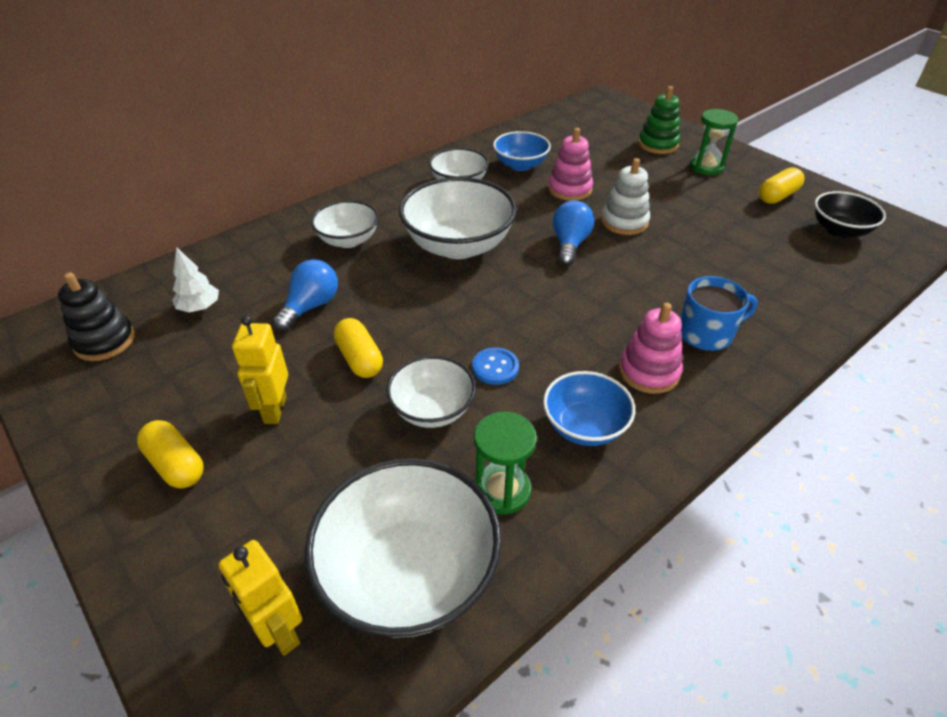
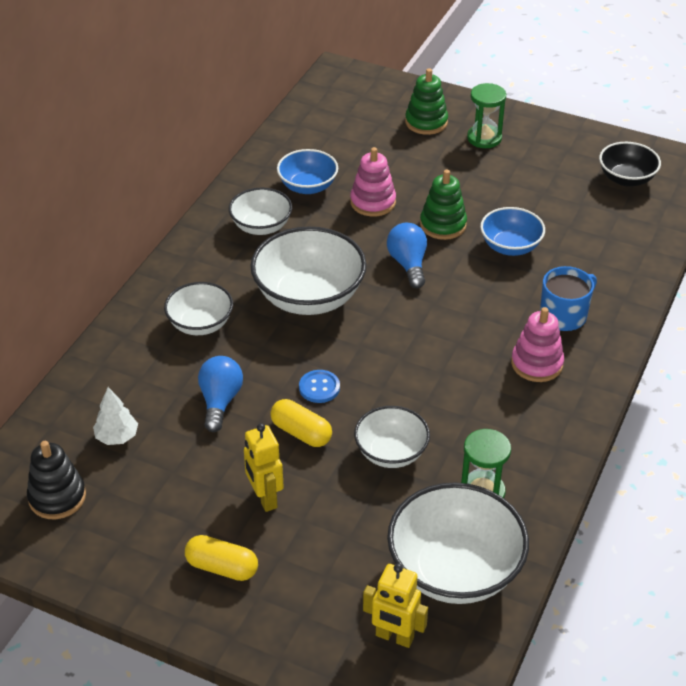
camera: 25 degrees left, 0 degrees up
(495, 367) = (417, 401): blue button -> blue button (319, 387)
(584, 426) = (513, 424): blue bowl -> blue bowl (510, 246)
(624, 222) = (443, 225): white stacking toy -> green stacking toy
(777, 196) = (561, 155): yellow capsule -> none

